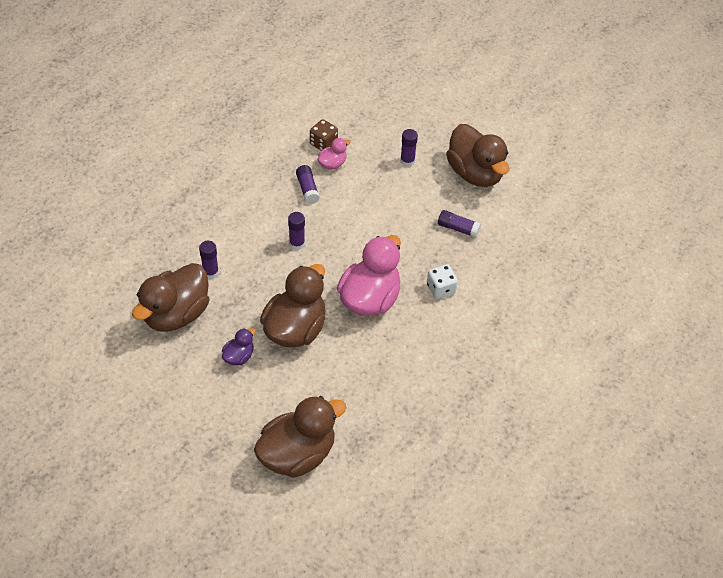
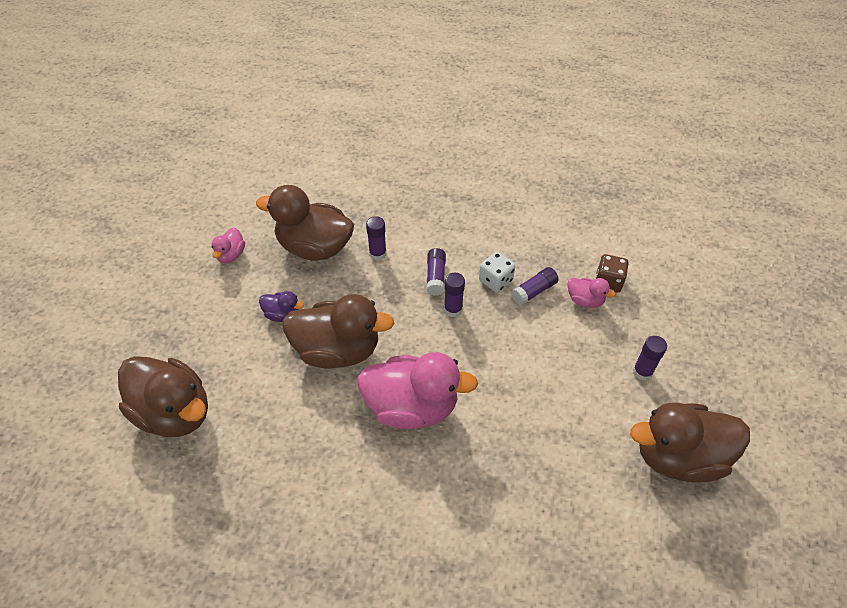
camera: 70 degrees right, 0 degrees up
(146, 379) = (231, 255): none -> pink duck
(441, 289) = (465, 480): white dice -> white dice (495, 280)
(458, 228) = (572, 467): purple glue stick -> purple glue stick (436, 277)
(475, 173) = (678, 456): brown duck -> brown duck turned 45 degrees clockwise

